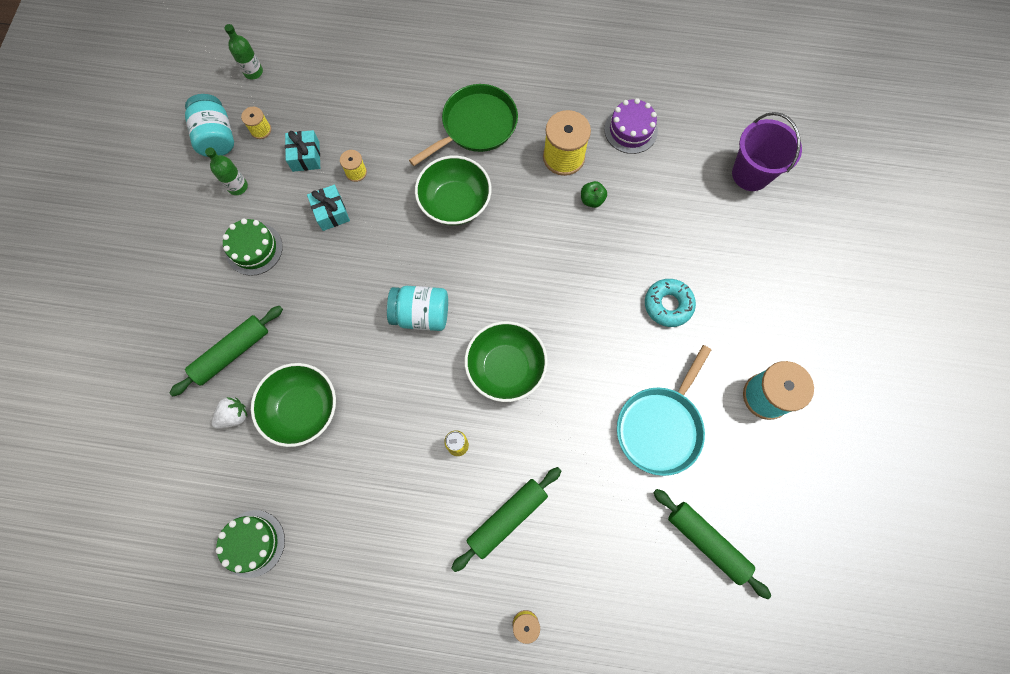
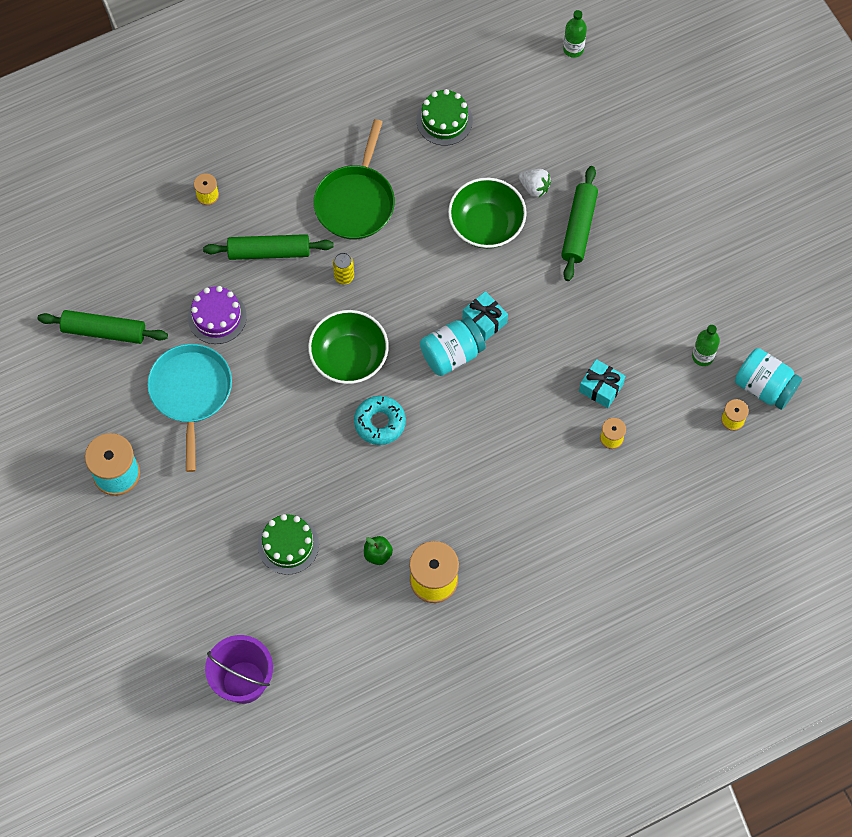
camera: 145 degrees right, 5 degrees down
(234, 416) = (534, 187): white strawberry -> white strawberry turned 75 degrees counterclockwise
(253, 72) = (794, 470): green bottle -> green bottle (573, 49)
(254, 249) = (638, 315): green cake -> green cake (288, 545)
(306, 156) = (669, 422): turquoise gift -> turquoise gift (484, 321)
(455, 202) = (500, 469): green bowl -> none
(476, 125) = (540, 557): green pan -> green pan (356, 202)
(507, 518) = (269, 252): green rolling pin -> green rolling pin turned 75 degrees clockwise
(630, 130) = (389, 653): purple cake -> purple cake (217, 317)
(668, 305) = (246, 499): turquoise donut -> turquoise donut (380, 423)

